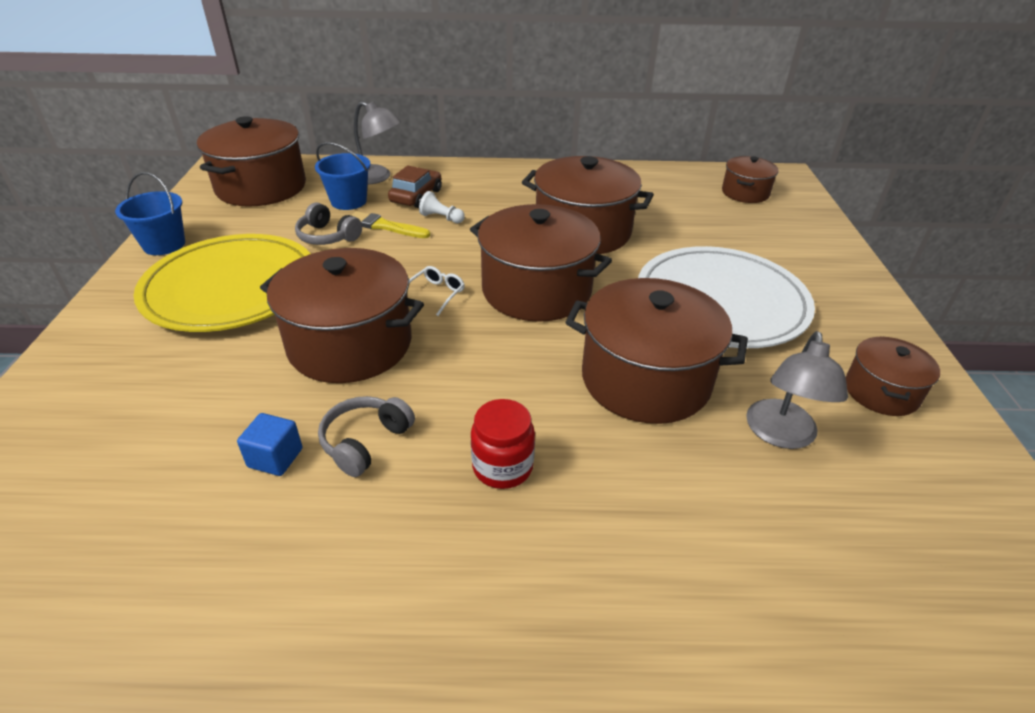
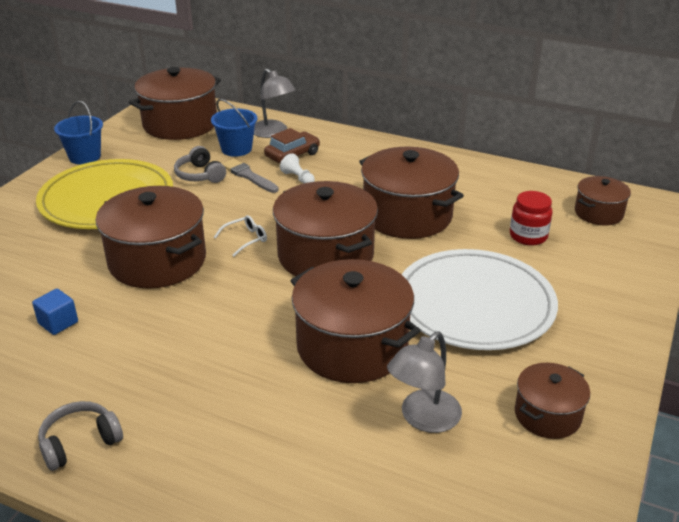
camera: 25 degrees right, 5 degrees down
(365, 442) = (119, 330): grey headphones -> grey headphones (80, 443)
(385, 226) = (248, 176): yellow brush -> grey brush
(502, 467) = (195, 374): red jar -> red jar (528, 236)

